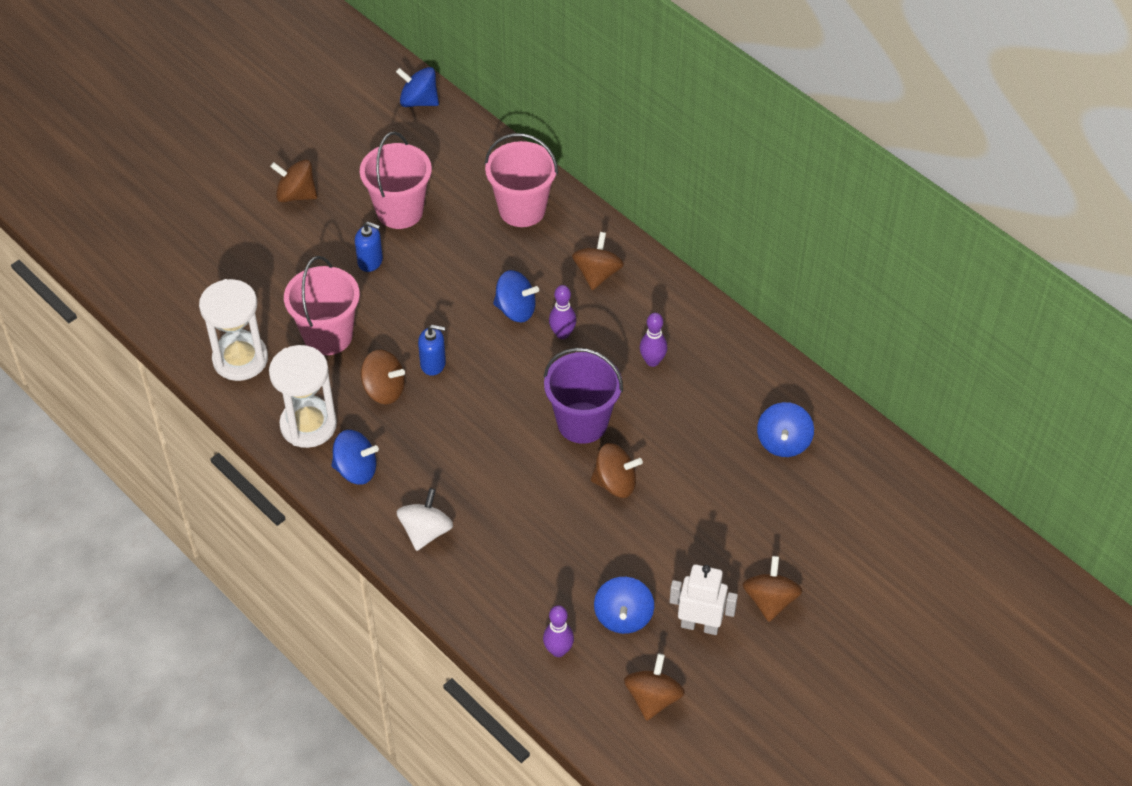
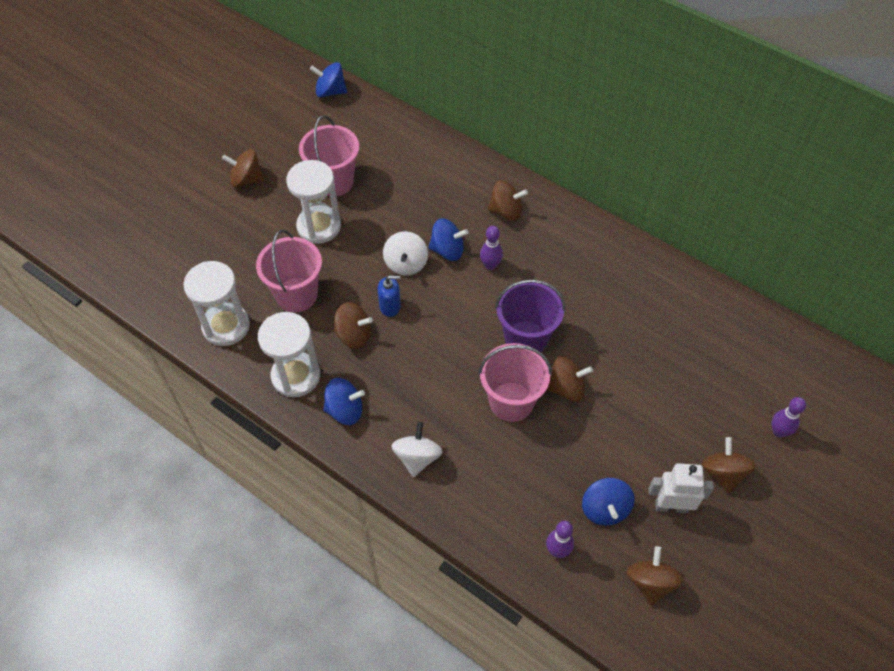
camera: 10 degrees left, 5 degrees up
(370, 261) = (319, 226): blue soap dispenser -> white hourglass
(463, 318) = (406, 264): none -> white spinning top
(522, 209) = (433, 167): pink bucket -> pink bucket (511, 401)
(597, 274) = (506, 211): brown spinning top -> brown spinning top turned 90 degrees clockwise
(652, 361) = (569, 277): purple bowling pin -> purple bowling pin (778, 431)
(783, 442) = (693, 331): blue spinning top -> none

